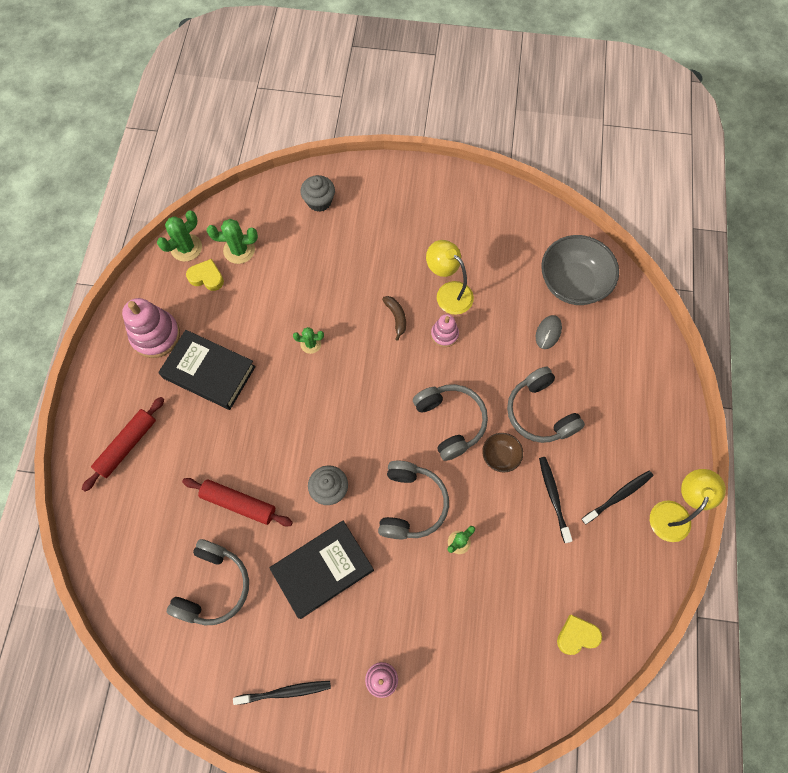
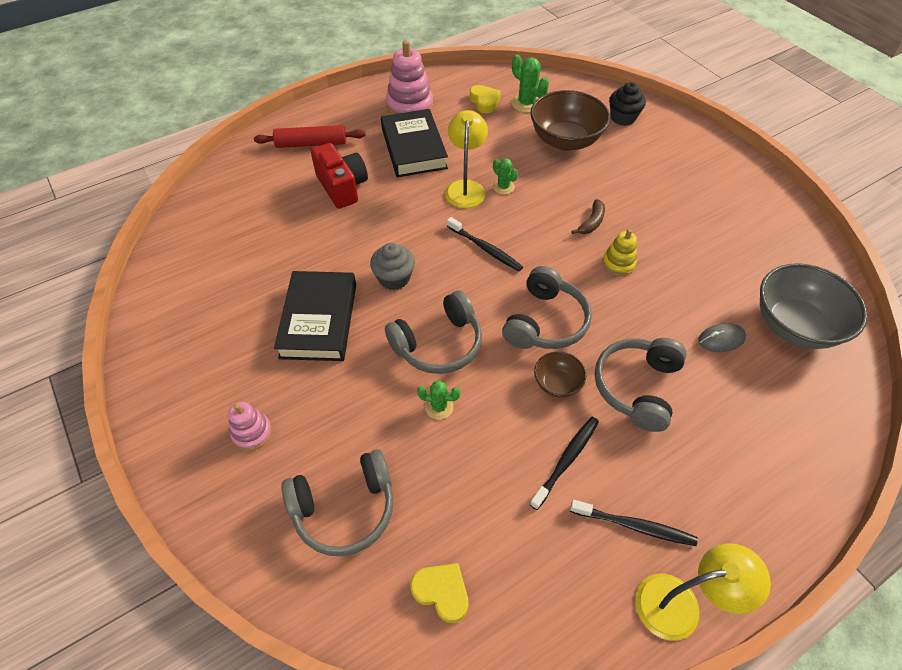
camera: 50 degrees right, 15 degrees down
(186, 248) = (493, 79): green cactus -> none
(202, 458) = (342, 187): none -> red camera
(214, 586) = (243, 259): grey headphones -> grey headphones (345, 509)
(239, 503) = (326, 230): red rolling pin -> none
(286, 692) = (187, 366): black toothbrush -> black toothbrush (485, 249)
(304, 261) = (565, 140): none -> brown bowl
(319, 201) = (623, 118): grey cupcake -> black cupcake
(322, 570) = (319, 320): black book -> black book turned 75 degrees clockwise
(444, 334) = (618, 263): pink stacking toy -> yellow stacking toy
(448, 292) = (658, 241): yellow lamp -> yellow lamp (465, 188)

